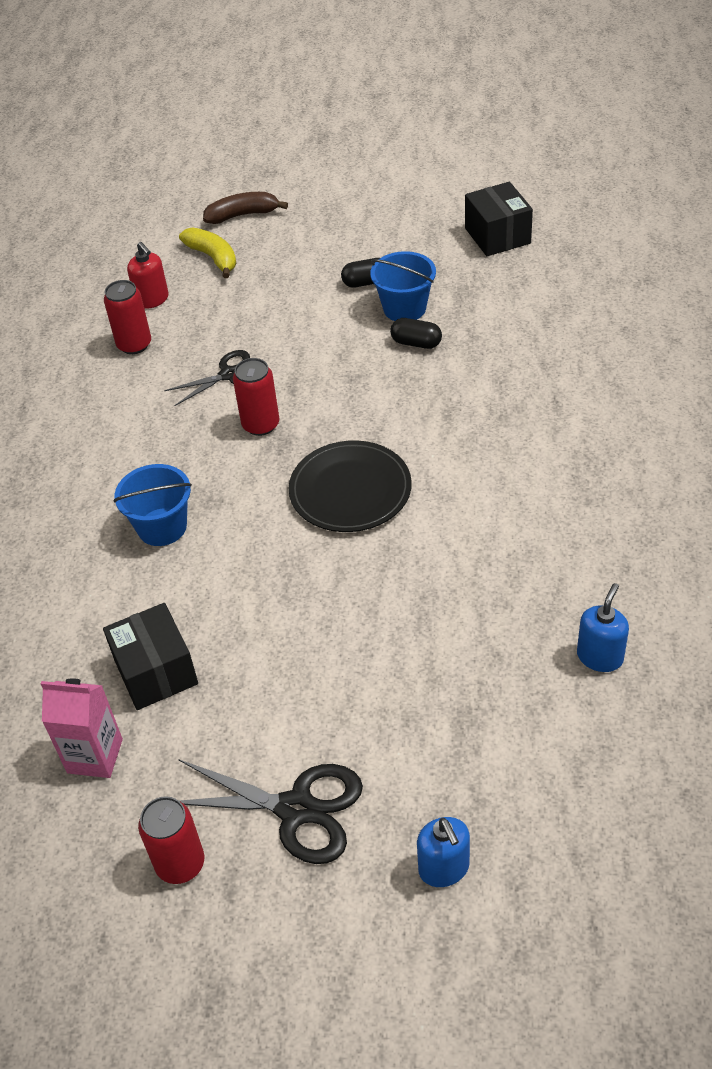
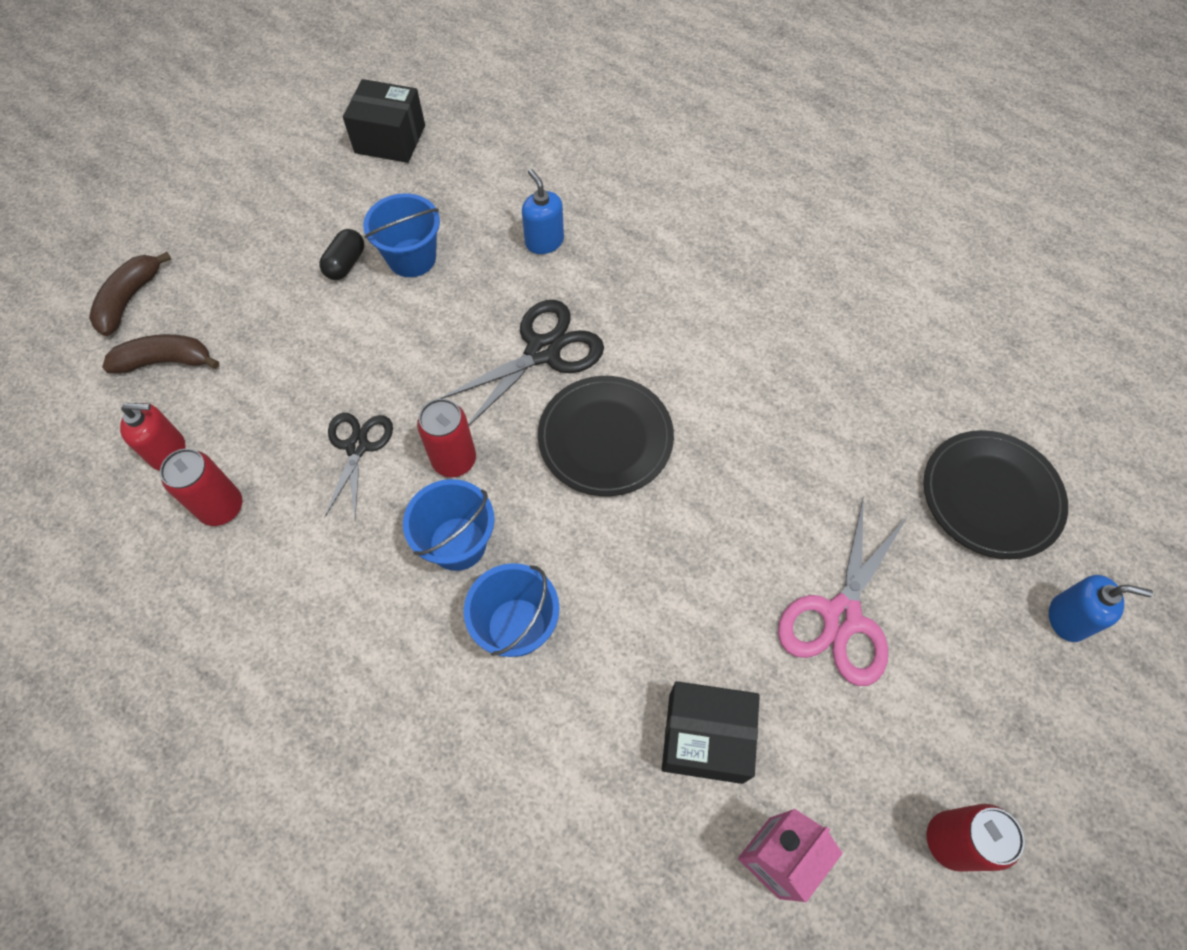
camera: 60 degrees left, 15 degrees up
(199, 463) = (458, 543): none -> blue bucket
(213, 258) = (166, 361): yellow banana -> brown banana
(296, 809) = (945, 701): black scissors -> black scissors (543, 351)
(316, 706) = (841, 616): none -> pink scissors
(416, 343) = (466, 277): black capsule -> none
(520, 759) = (991, 496): none -> black plate
(600, 656) = (923, 379): blue soap dispenser -> blue soap dispenser (544, 241)

